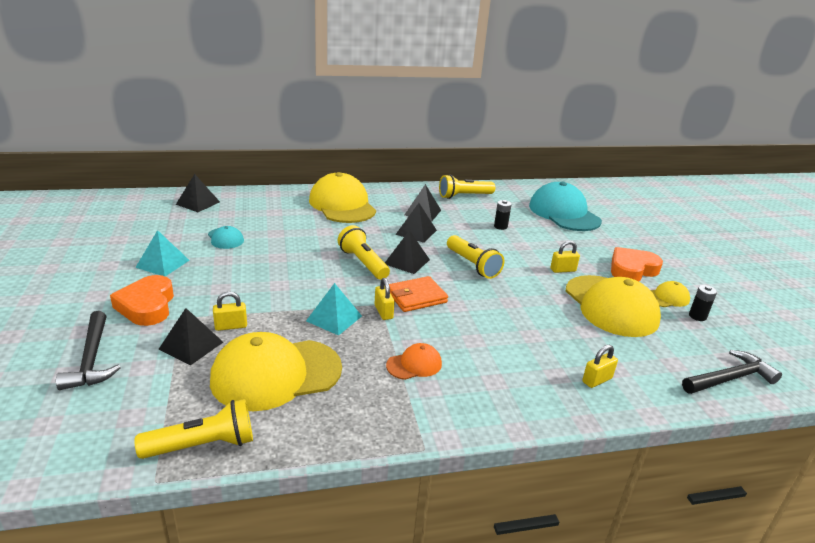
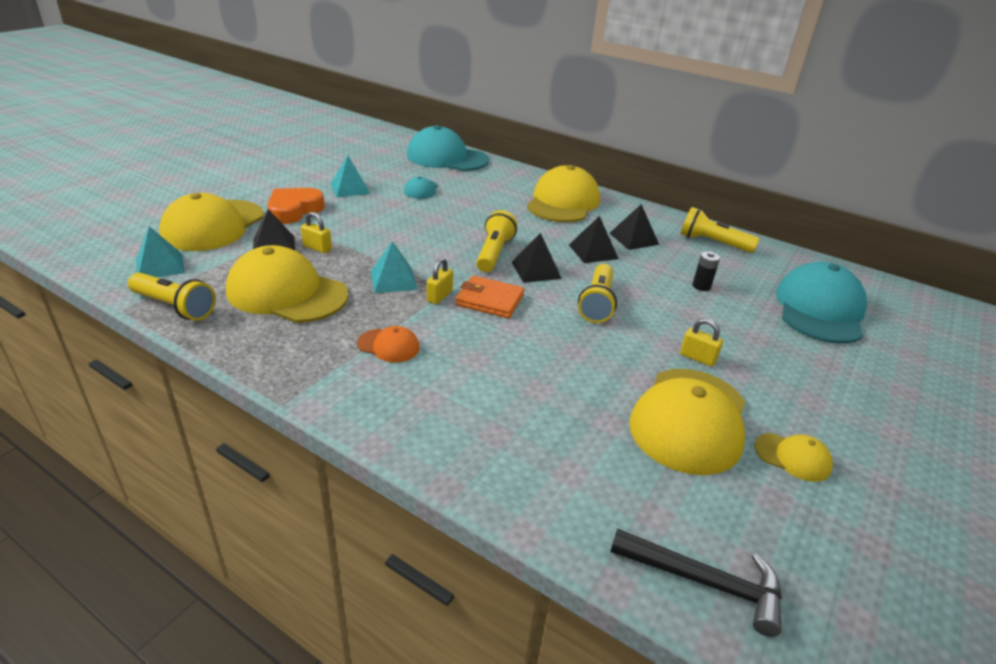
camera: 45 degrees right, 5 degrees up
(92, 359) = (213, 226): black hammer -> yellow cap
(112, 423) = (160, 266): none -> turquoise pyramid
(198, 203) = (447, 158): black pyramid -> turquoise cap
(597, 380) = (528, 465): yellow padlock -> none
(632, 269) = (801, 405): orange heart -> none
(697, 316) = (800, 500): black battery -> none

